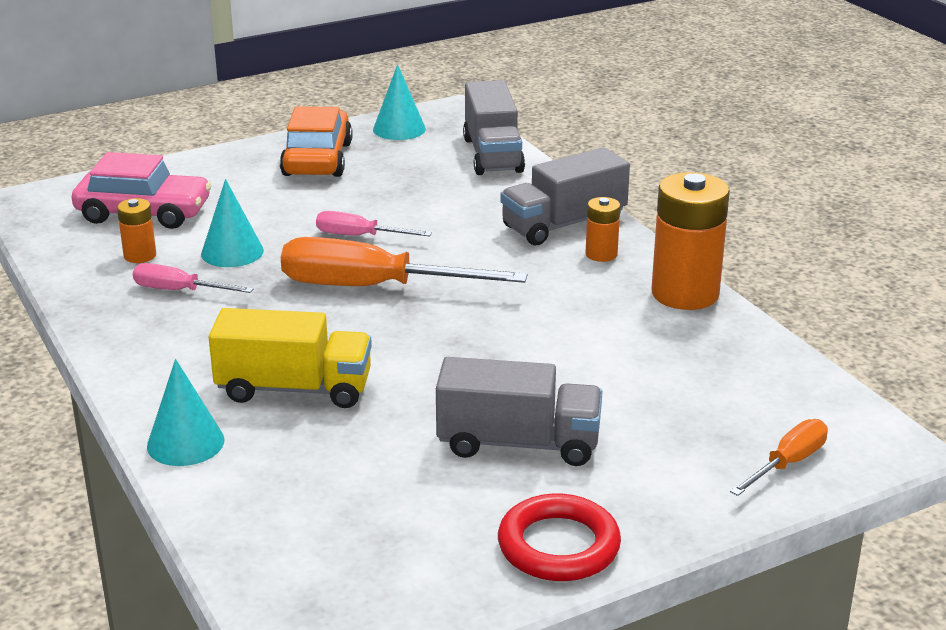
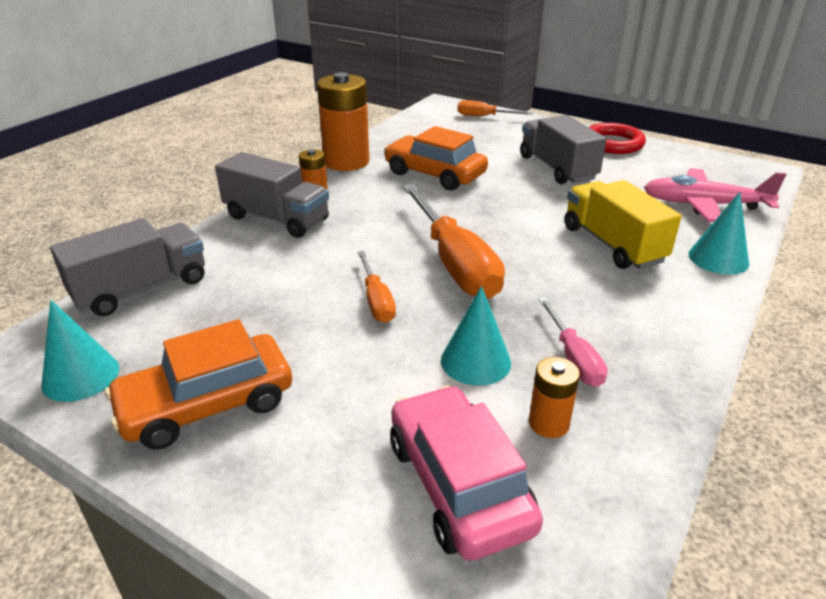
camera: 120 degrees left, 5 degrees up
(289, 511) = (704, 205): none -> pink plane
(359, 236) = (376, 300): pink screwdriver -> orange screwdriver
(589, 341) = (434, 174): none -> orange car

